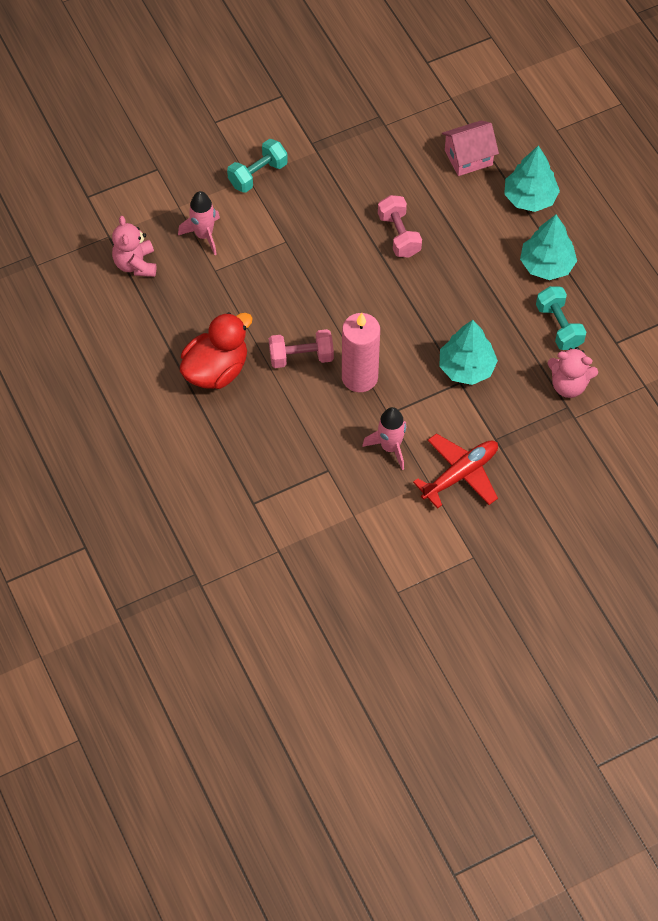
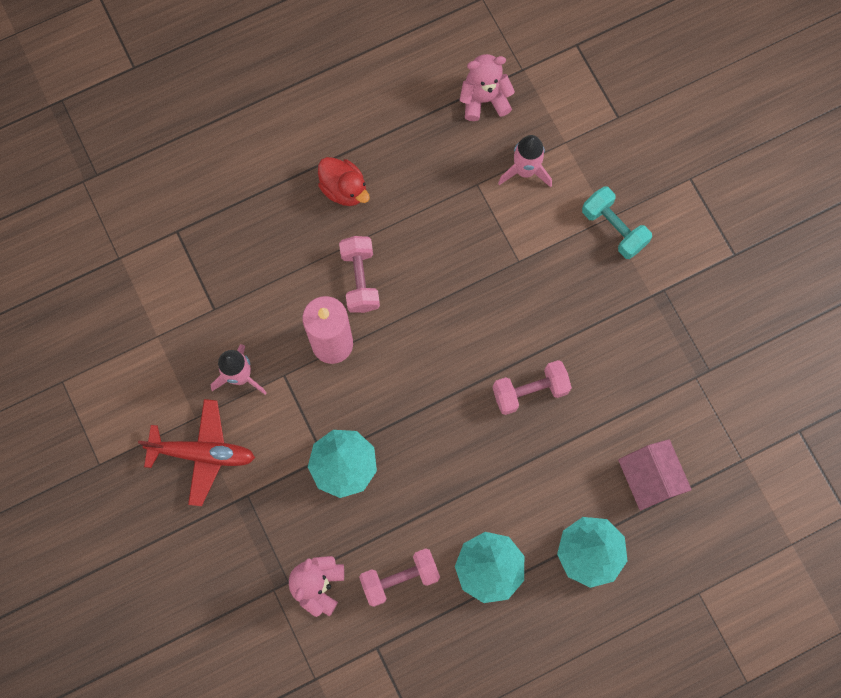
camera: 90 degrees right, 15 degrees up
(216, 370) = (344, 189): red duck -> red duck, size x0.65
(460, 474) = (203, 453): red plane -> red plane turned 45 degrees counterclockwise
(559, 326) = (400, 578): turquoise dumbbell -> pink dumbbell

